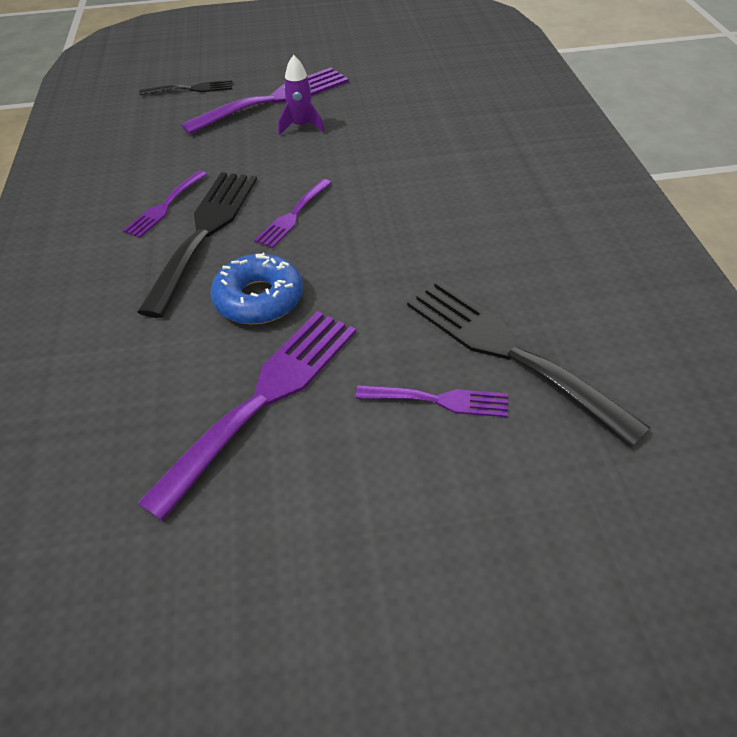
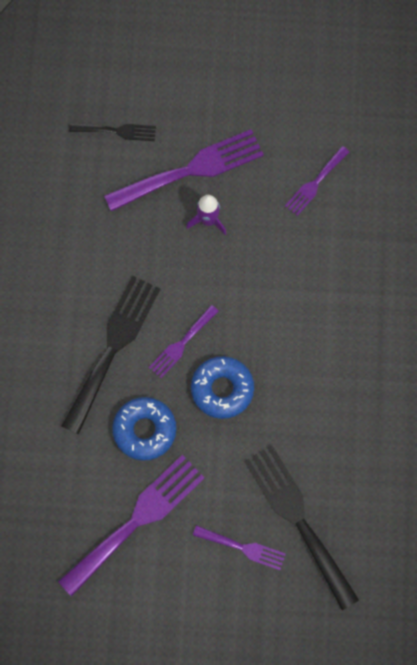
camera: 10 degrees right, 25 degrees up
(164, 206) = (84, 307): purple fork -> purple fork (315, 183)
(355, 244) = (222, 389): none -> blue donut

